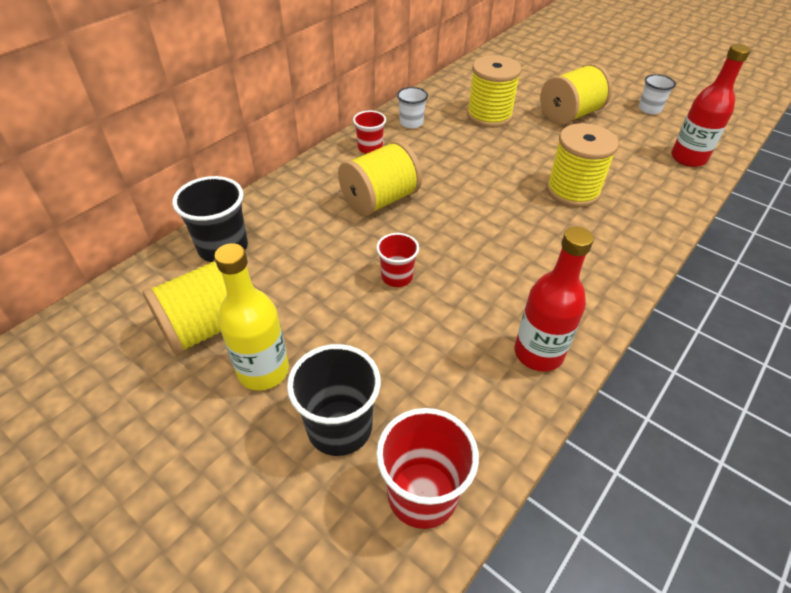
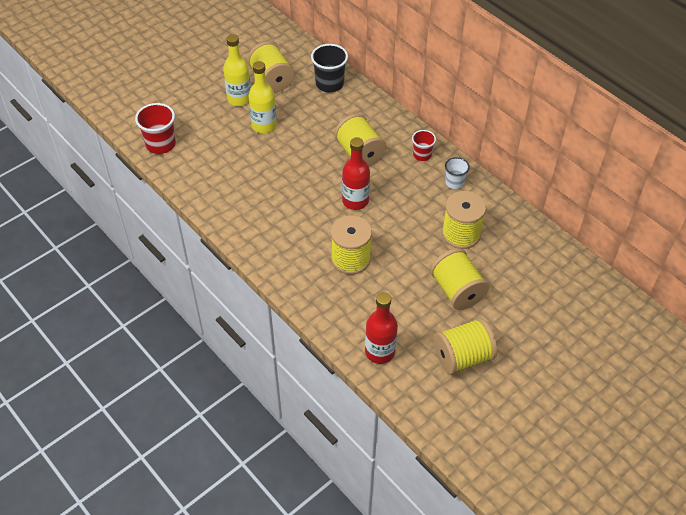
camera: 100 degrees right, 5 degrees up
(336, 318) = (264, 125): none -> yellow bottle
(339, 427) = (200, 122): black cup -> none
(397, 277) = (288, 152): red cup -> none
(538, 353) = (217, 200): red bottle -> red bottle (355, 201)
(649, 109) = (462, 357): white cup -> yellow spool

